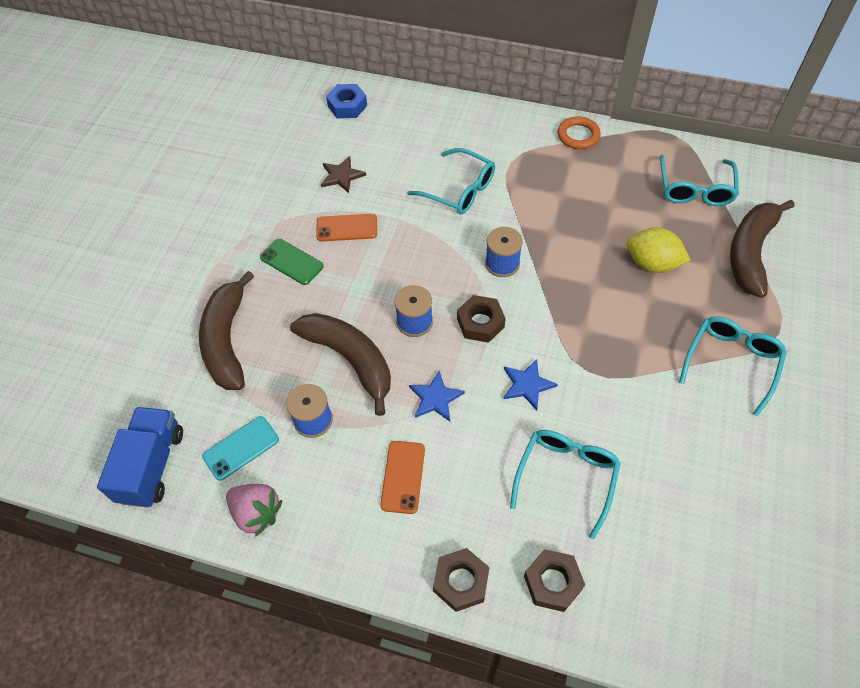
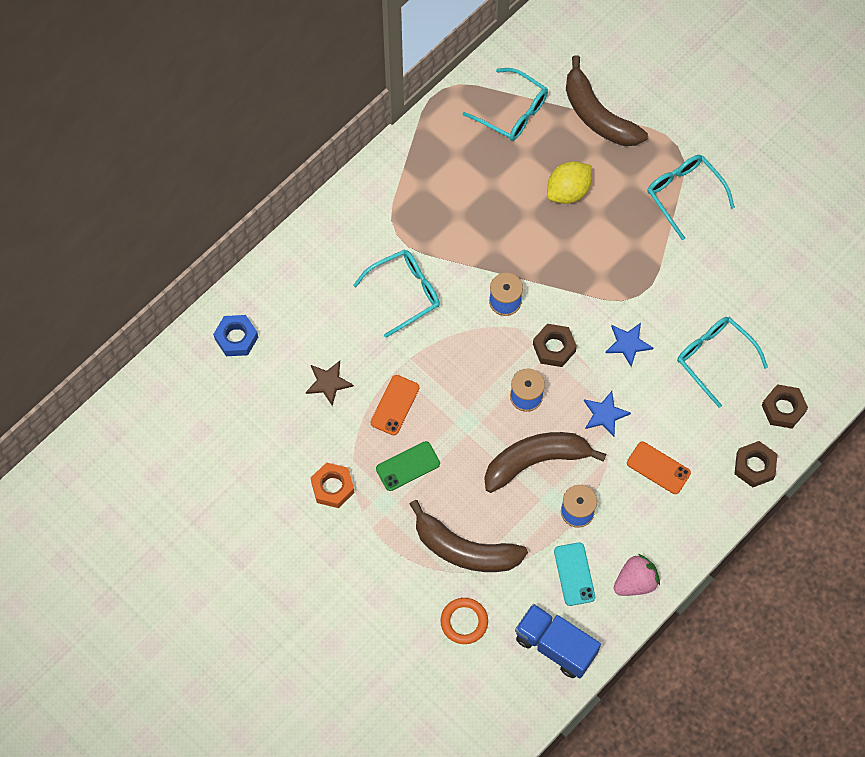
camera: 65 degrees left, 10 degrees up
(244, 219) = (332, 487): none -> orange nut
(578, 136) = (398, 163): orange ring -> orange ring (464, 622)

